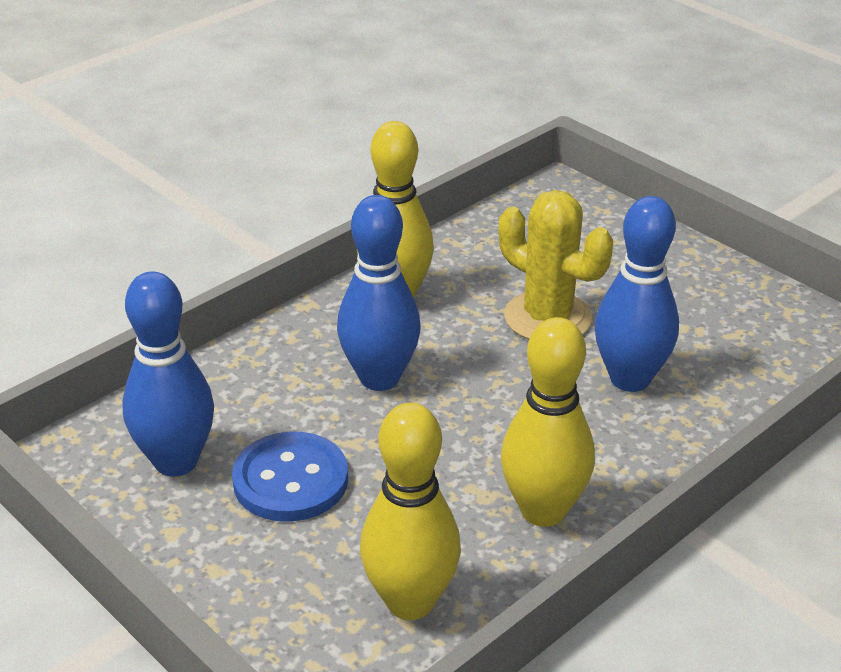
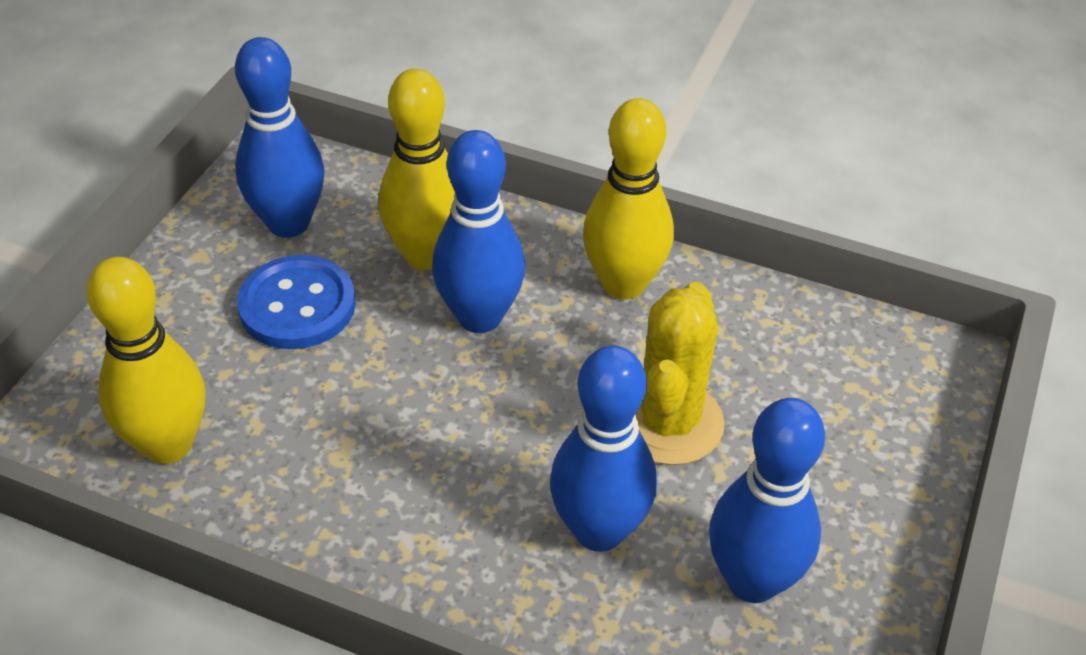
camera: 65 degrees right, 10 degrees up
(543, 510) = (336, 511): yellow bowling pin -> yellow bowling pin (426, 255)
(704, 325) = (752, 581): none -> blue bowling pin

